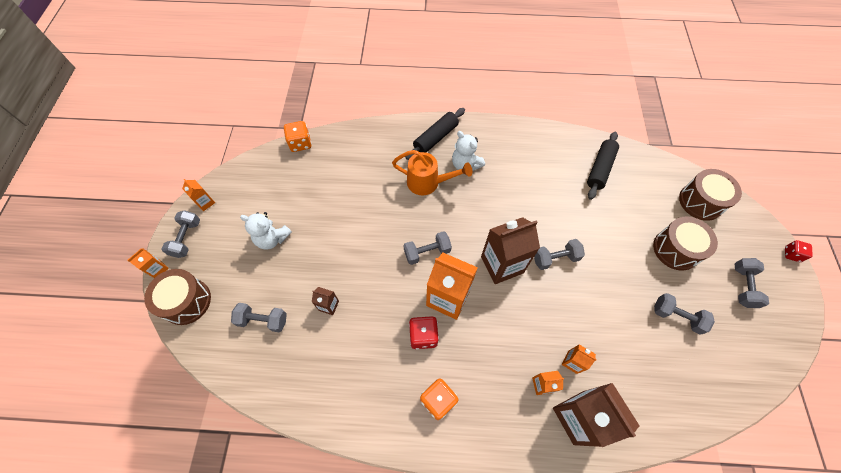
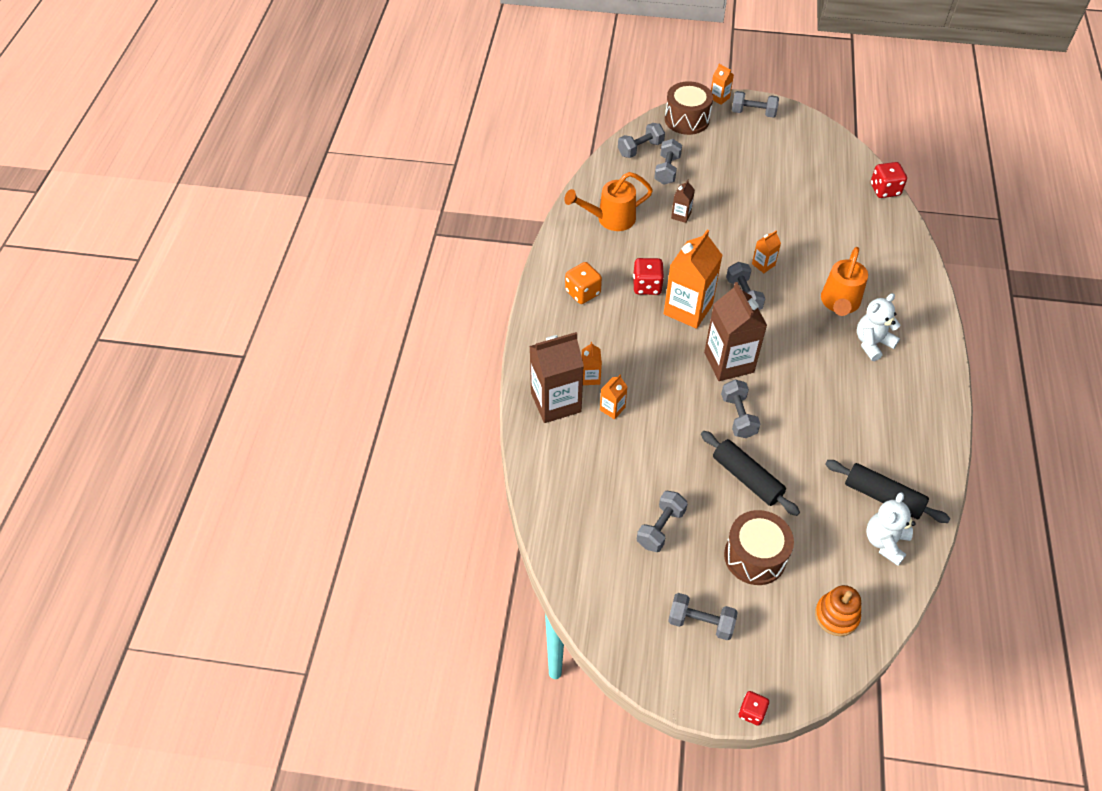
camera: 95 degrees right, 10 degrees down
(205, 202) = (796, 121): orange carton -> orange carton (763, 264)
(227, 349) = (640, 149): none -> grey dumbbell
(272, 238) = (755, 172): white teddy bear -> white teddy bear (885, 542)
(300, 143) = (885, 190): orange dice -> red dice
(333, 377) = (610, 219): none -> orange watering can
(436, 138) = (912, 316): black rolling pin -> black rolling pin (746, 478)
(700, 202) = (836, 616): brown drum -> orange stacking toy

